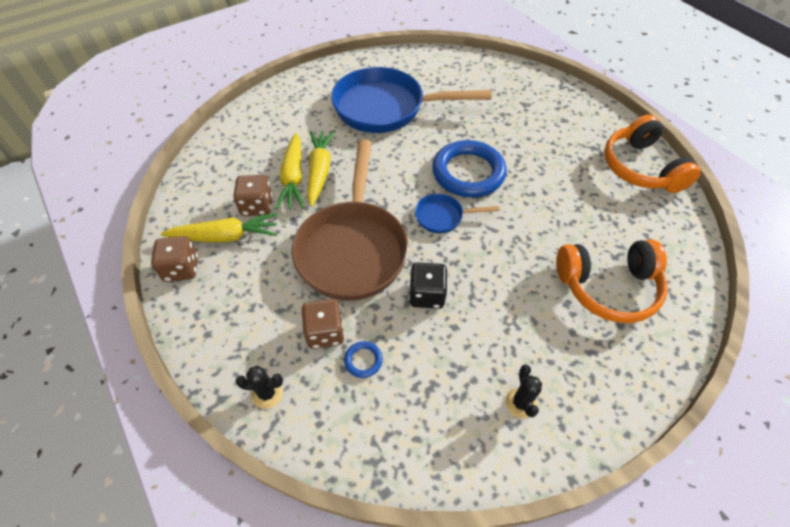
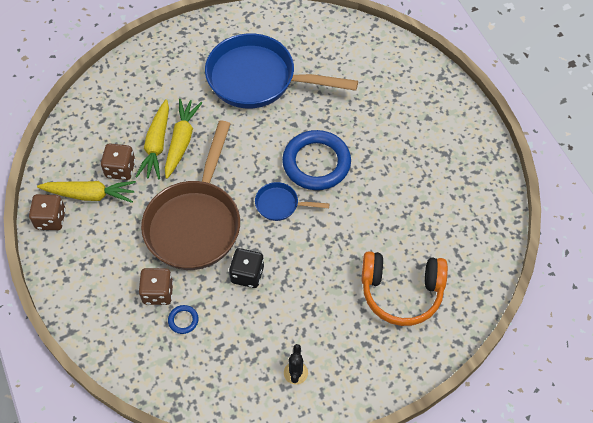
camera: 10 degrees right, 5 degrees up
(267, 393) = (106, 333): black cactus -> none
(640, 168) = (480, 182): orange headphones -> none

